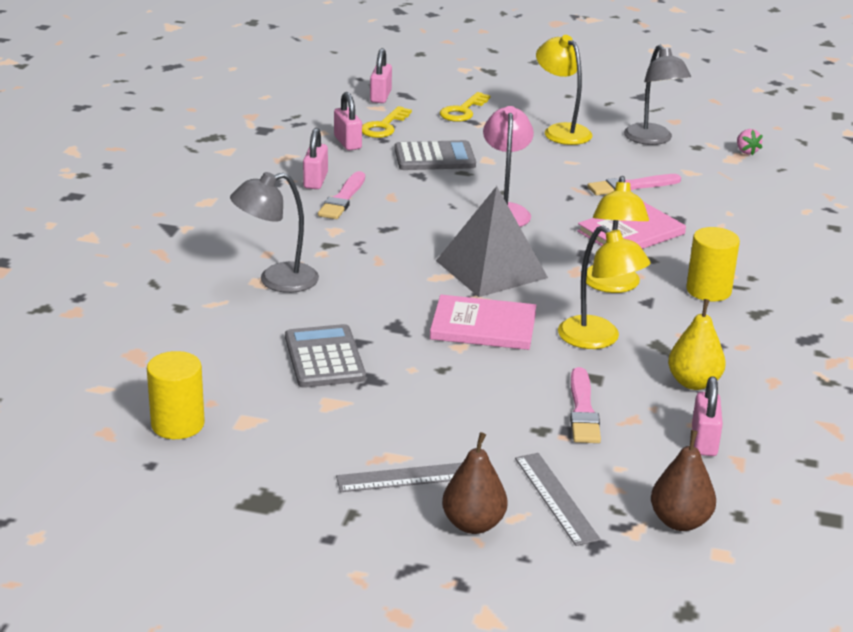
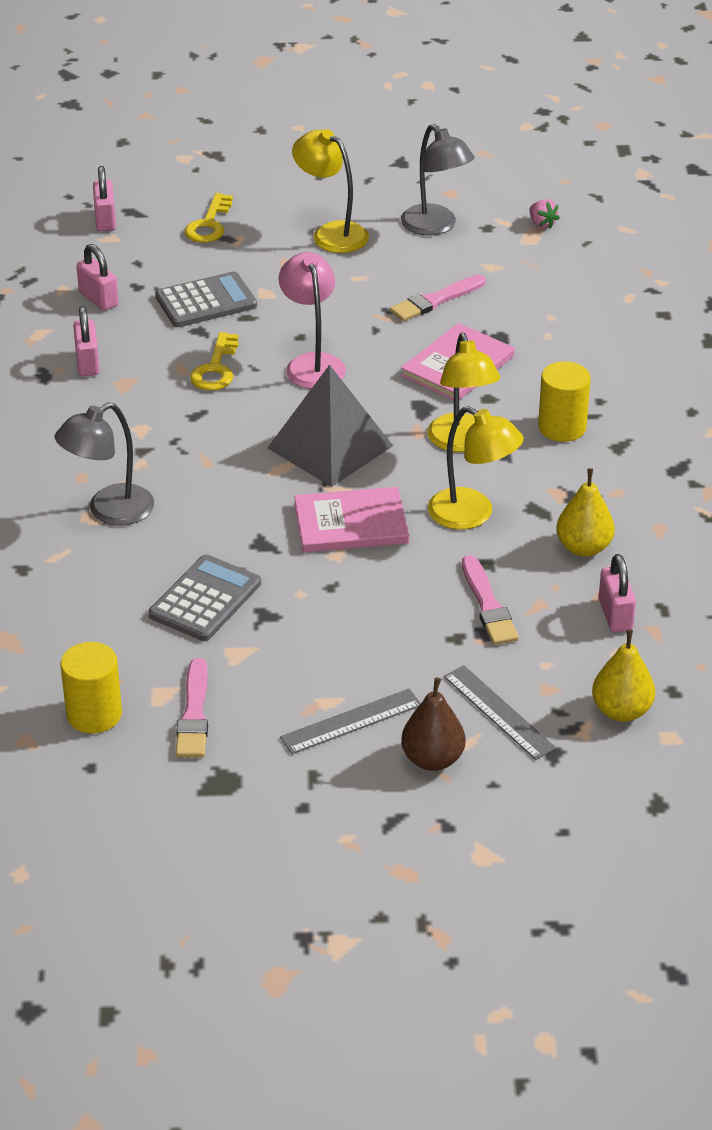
camera: 15 degrees left, 10 degrees up
(324, 358) = (205, 599): grey calculator -> grey calculator turned 60 degrees clockwise
(343, 199) = (130, 383): pink brush -> pink brush (194, 714)
(384, 126) = (129, 266): yellow key -> yellow key (215, 368)
(680, 521) = (621, 711): brown pear -> yellow pear

